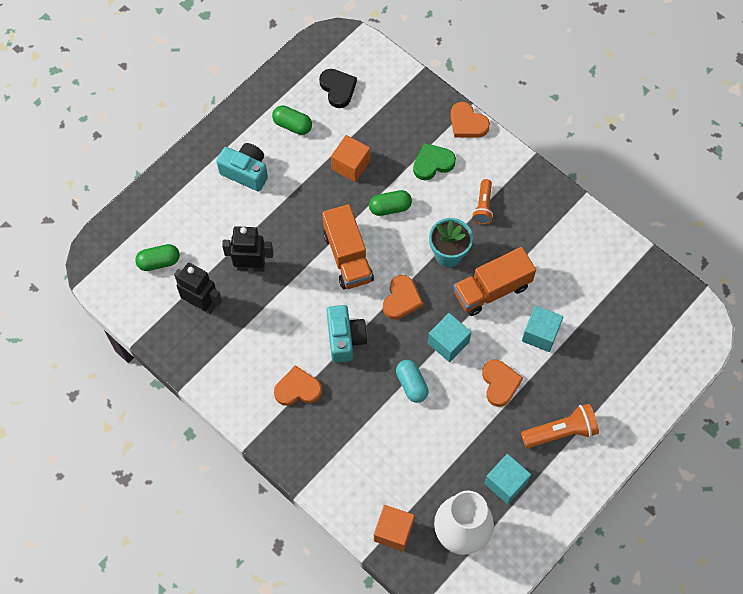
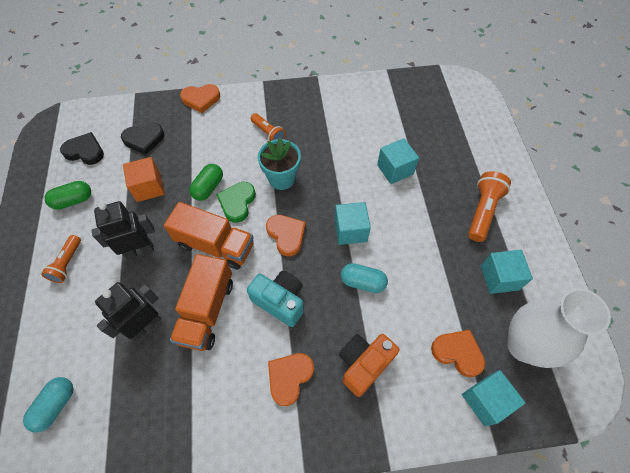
camera: 50 degrees left, 5 degrees down
(159, 262) = (56, 405): green capsule -> turquoise capsule
(202, 304) = (134, 398): black robot -> black robot (139, 250)
(246, 172) = (67, 263): turquoise camera -> orange flashlight
(348, 431) = (363, 364): none -> orange camera
(388, 119) = (144, 139): none -> black heart
(393, 531) = (485, 400): orange cube -> turquoise cube
(432, 163) = (205, 138): green heart -> green heart (237, 203)
(492, 289) = (334, 173): orange truck -> orange truck (207, 310)
(500, 383) = (412, 221): orange heart -> orange heart (457, 353)

